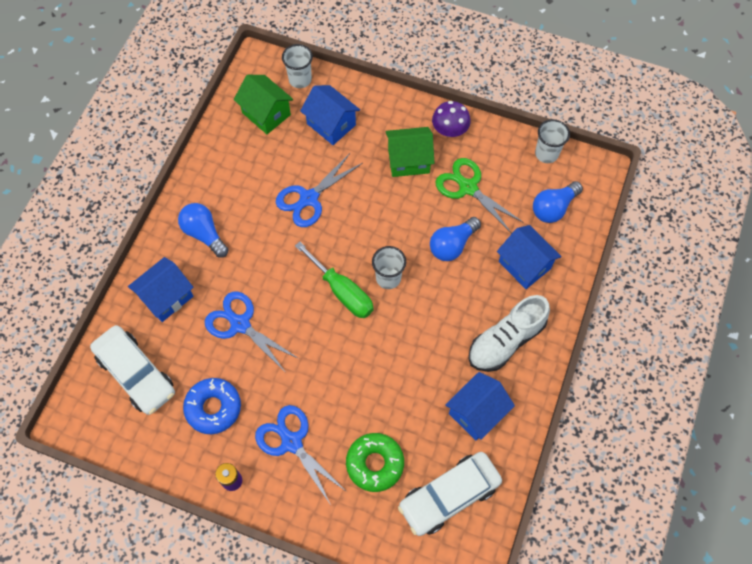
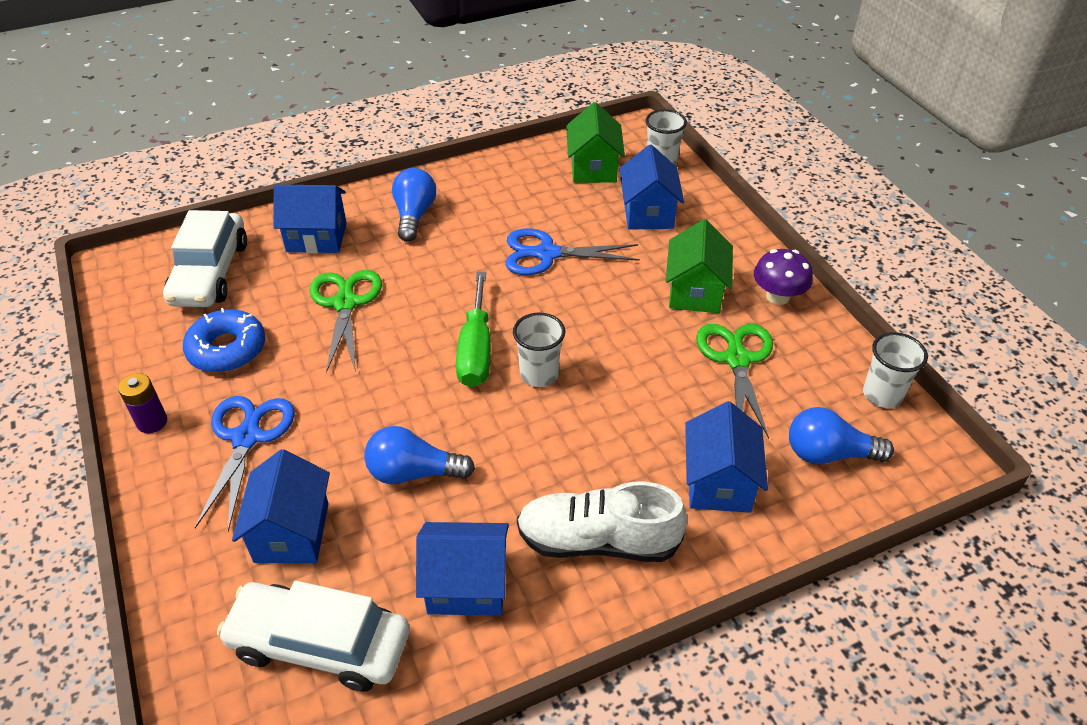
camera: 45 degrees right, 20 degrees down
(240, 324) = (345, 304): blue scissors -> green scissors
(375, 463) = (292, 532): green donut -> blue house
(408, 160) = (695, 292): green house -> green house turned 60 degrees clockwise
(452, 245) = (651, 398): blue light bulb -> blue light bulb (413, 472)

